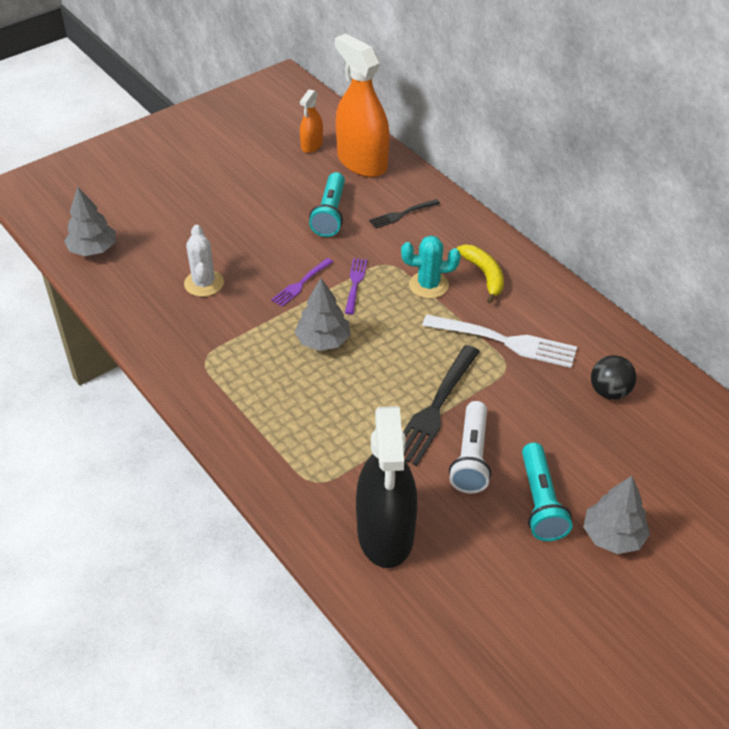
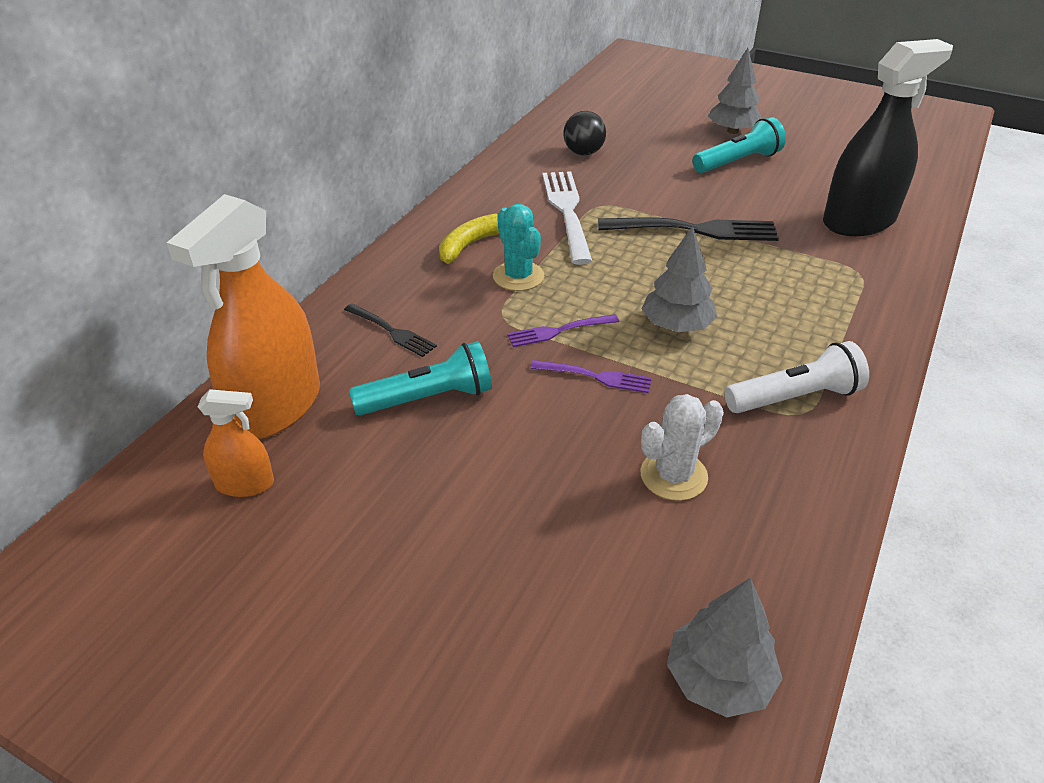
camera: 115 degrees left, 5 degrees down
(471, 457) = (730, 200): white flashlight -> white flashlight (794, 397)

